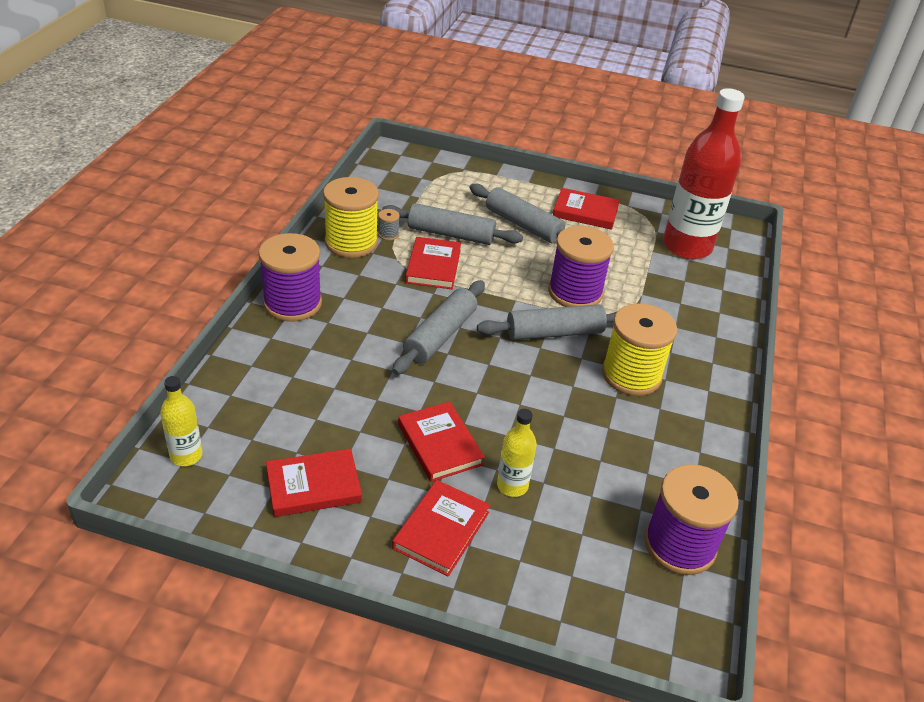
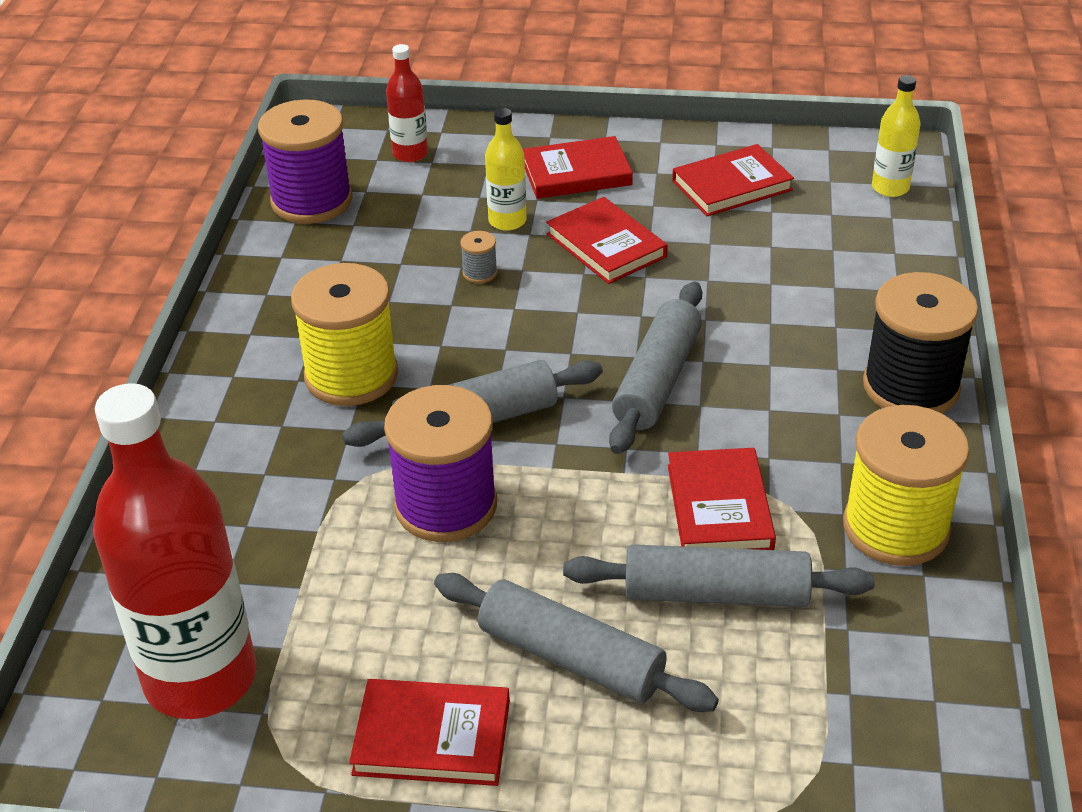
camera: 175 degrees right, 0 degrees up
(292, 303) = (911, 387): purple spool -> black spool
(388, 234) = (838, 564): grey spool -> grey spool (480, 273)
(441, 530) = (576, 173): red book -> red book turned 60 degrees clockwise
(592, 591) = (410, 154): none -> red bottle

